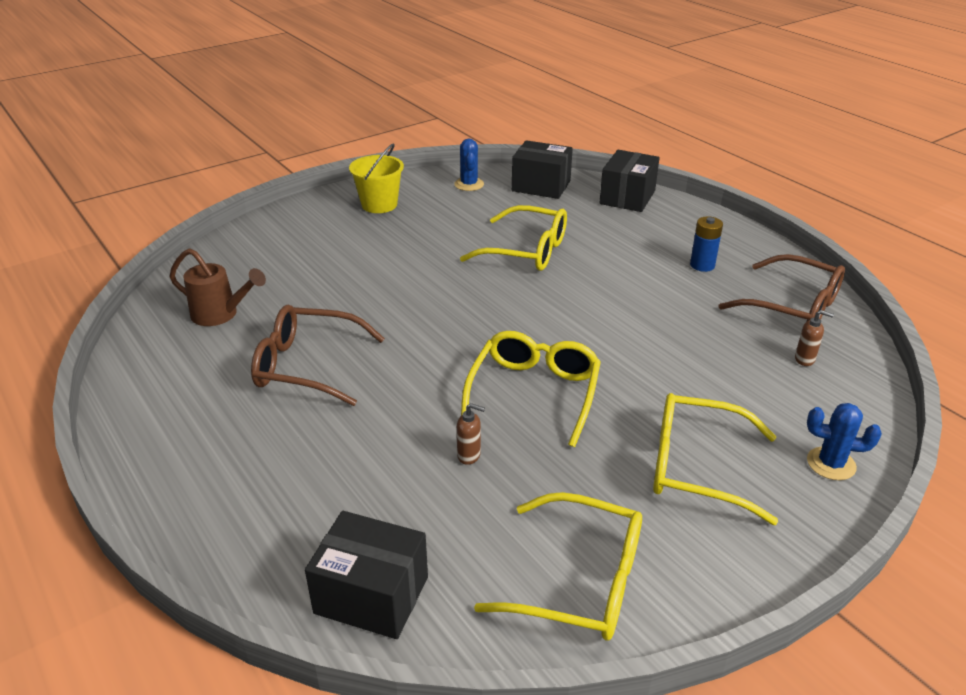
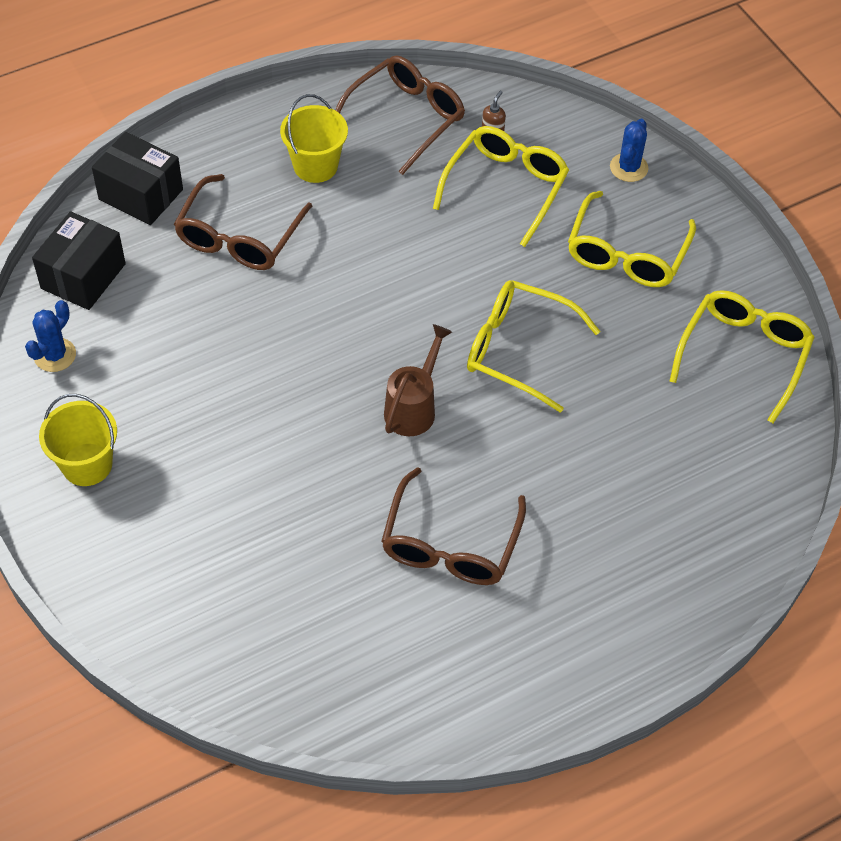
camera: 85 degrees left, 20 degrees up
(220, 314) = (334, 640): brown watering can -> brown watering can (413, 408)
(371, 595) = (754, 491): black box -> none
(469, 184) = (55, 355): blue cactus -> blue cactus turned 60 degrees counterclockwise
(469, 456) = (601, 411): brown soap dispenser -> none
(526, 251) = (250, 316): yellow glasses -> yellow glasses (506, 187)
(605, 239) = (239, 237): none -> brown glasses
(702, 265) = (315, 166): blue battery -> yellow bucket

